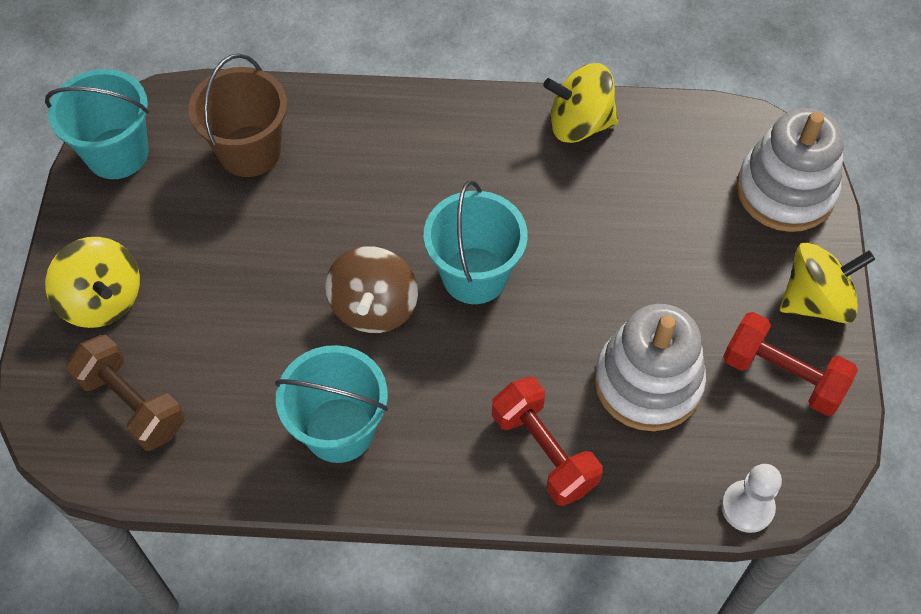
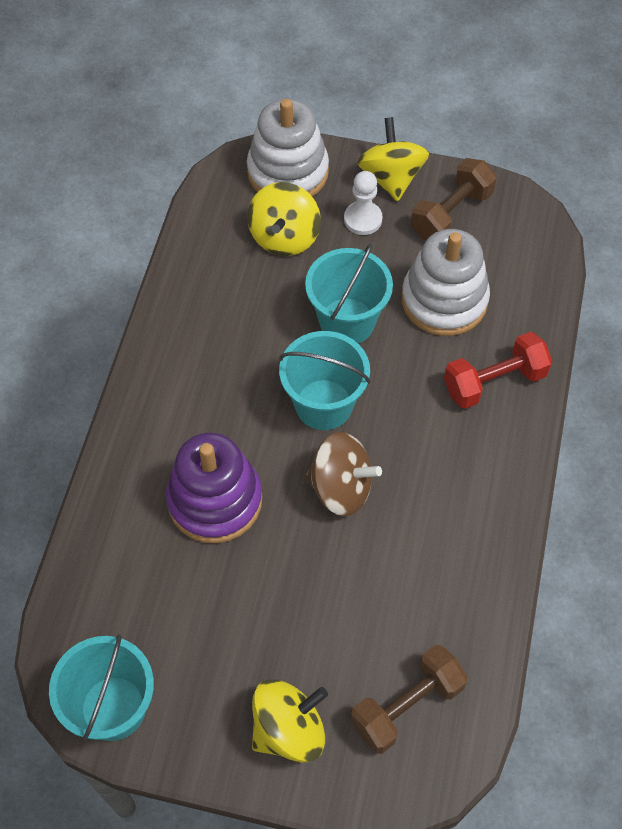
camera: 80 degrees left, 0 degrees up
(249, 151) = (144, 577): brown bucket -> none
(339, 430) = (456, 530): turquoise bucket -> turquoise bucket (347, 321)
(341, 195) = (215, 500): none -> purple stacking toy
(579, 124) = (185, 298): yellow spinning top -> yellow spinning top (284, 237)
(747, 507) = (554, 260): white pawn -> white pawn (363, 219)
(782, 375) = (451, 214): red dumbbell -> brown dumbbell

